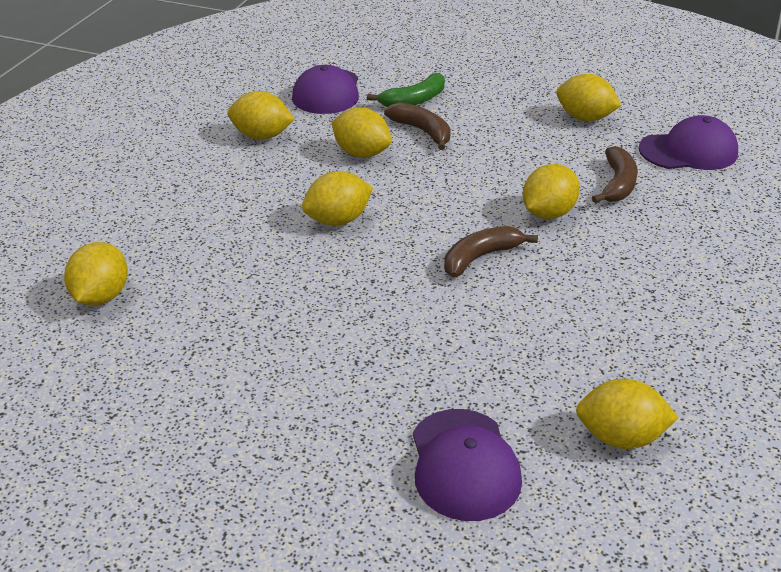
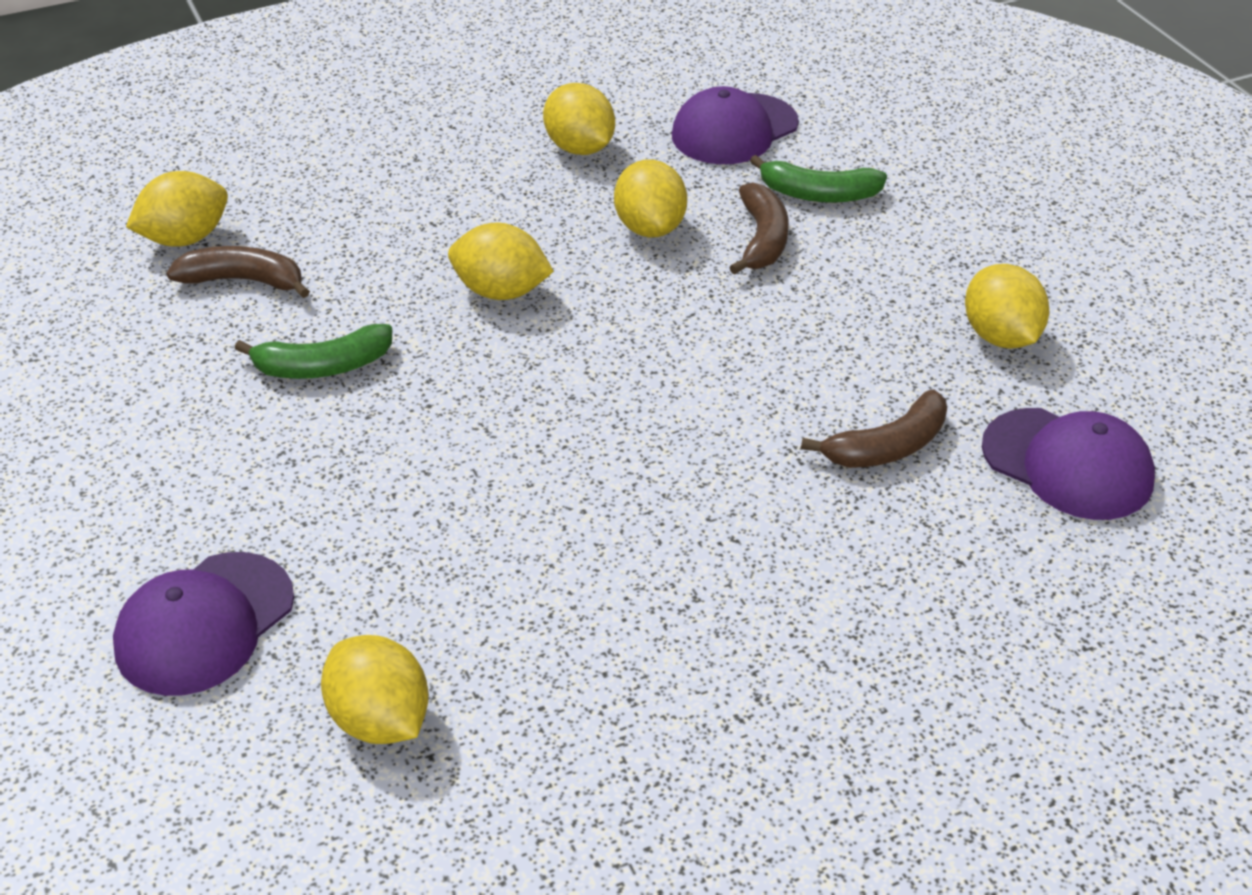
camera: 45 degrees right, 5 degrees up
(305, 308) = (323, 367): none -> green banana
(480, 257) = (574, 428): brown banana -> brown banana (243, 281)
(548, 213) = (737, 428): yellow lemon -> none

